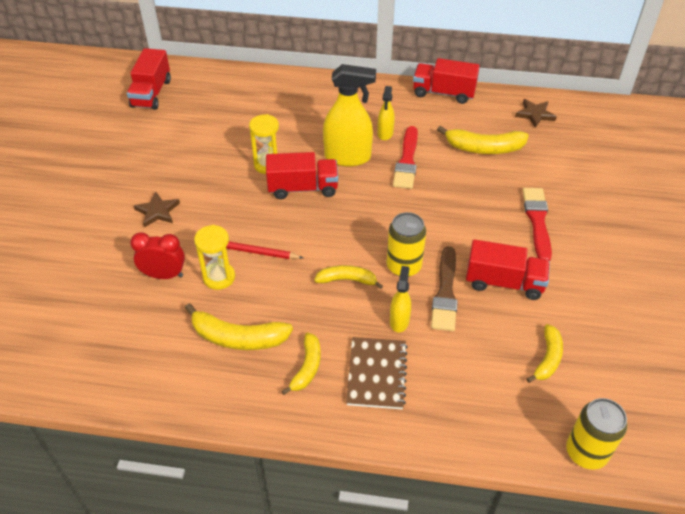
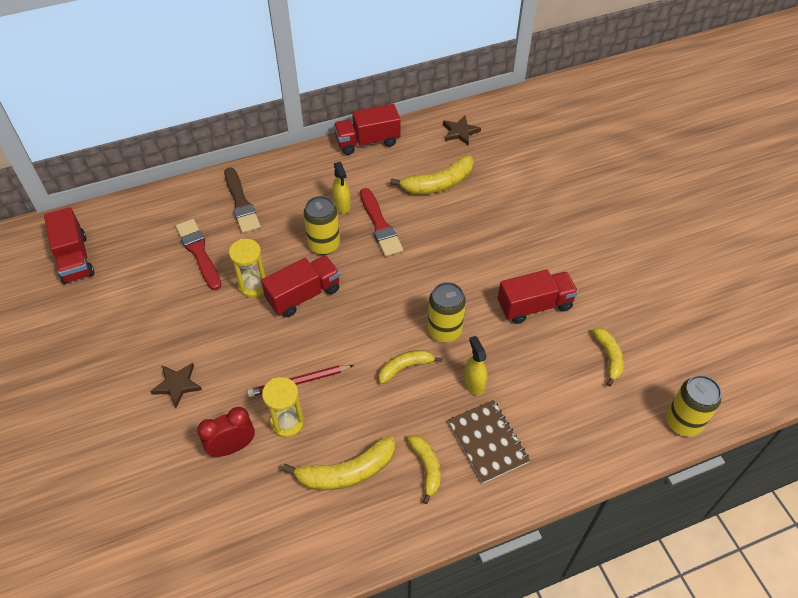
camera: 30 degrees left, 5 degrees up
(348, 157) = (324, 245): yellow spray bottle -> yellow can
(445, 293) = (494, 338): brown brush -> brown brush (241, 203)
(537, 221) = (525, 236): red brush -> red brush (199, 252)

